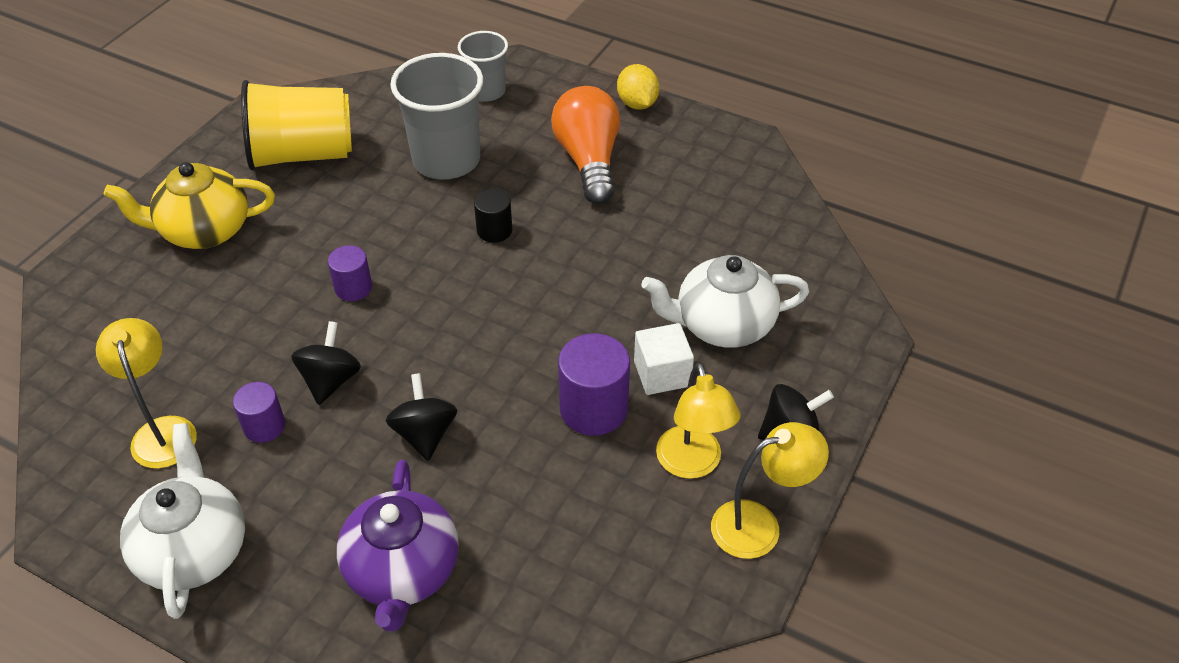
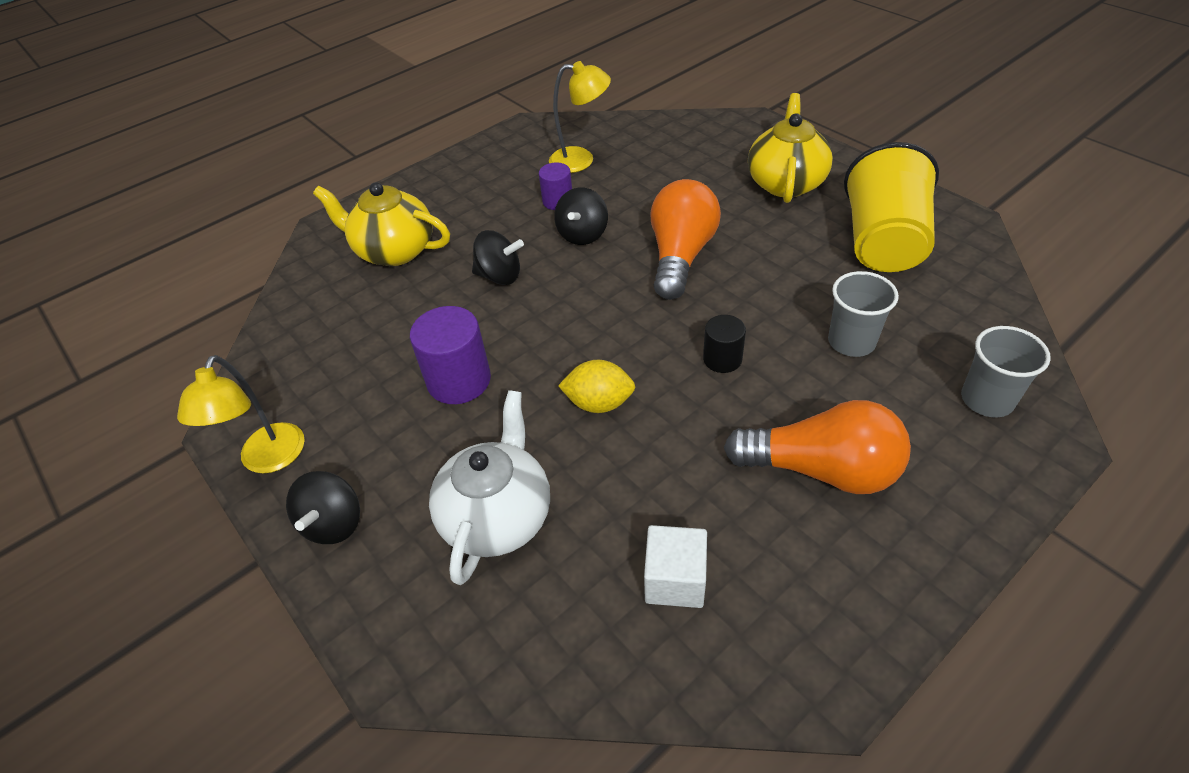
camera: 115 degrees right, 0 degrees up
(194, 549) = (478, 170): white teapot -> none
(330, 380) = (583, 234): black spinning top -> black spinning top turned 75 degrees clockwise
(353, 288) = (680, 256): purple cylinder -> orange light bulb
(402, 572) = (394, 250): purple teapot -> yellow teapot
(446, 160) = (851, 341): grey cup -> grey cup, size x0.60
(637, 103) = (943, 562): yellow lemon -> yellow lemon (599, 403)
(662, 374) = (466, 441): white cube -> white cube (675, 580)
(692, 464) = (357, 432): yellow lamp -> none

